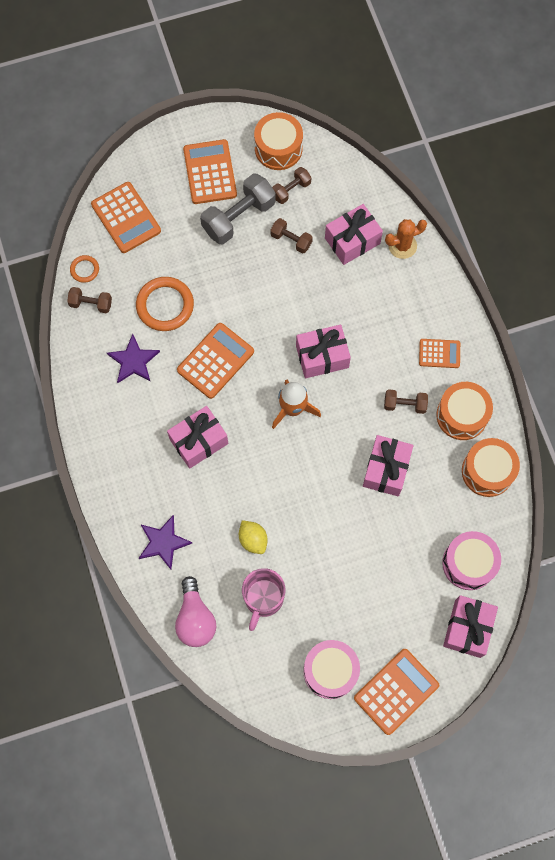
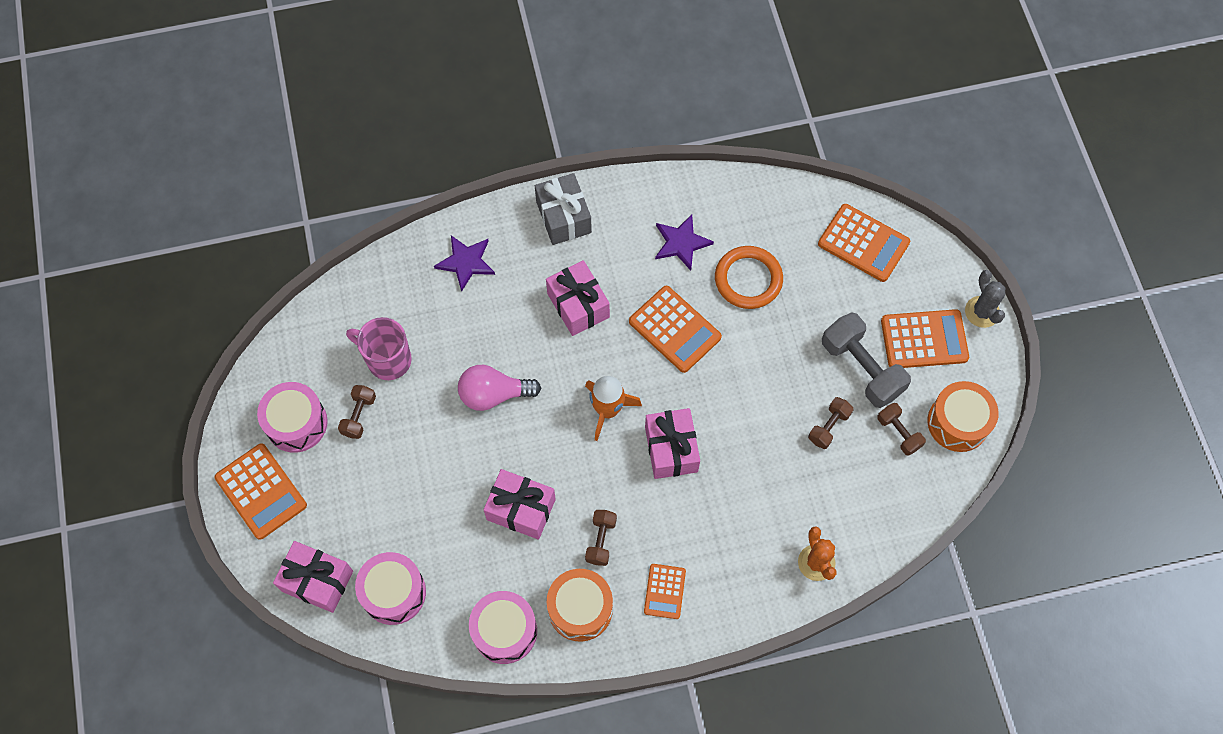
camera: 95 degrees right, 5 degrees down
(84, 269) = (798, 197): orange ring -> none
(91, 304) = (754, 202): brown dumbbell -> brown dumbbell (359, 416)
(113, 462) = (563, 217): none -> grey gift
(126, 218) = (863, 243): orange calculator -> orange calculator turned 120 degrees counterclockwise
(182, 131) = (982, 312): none -> grey cactus
(195, 618) = (377, 289): pink light bulb -> pink light bulb (494, 394)
(253, 540) = (456, 354): yellow lemon -> none
(352, 241) = (825, 500): pink gift -> none
(487, 471) = (504, 631): orange drum -> pink drum

